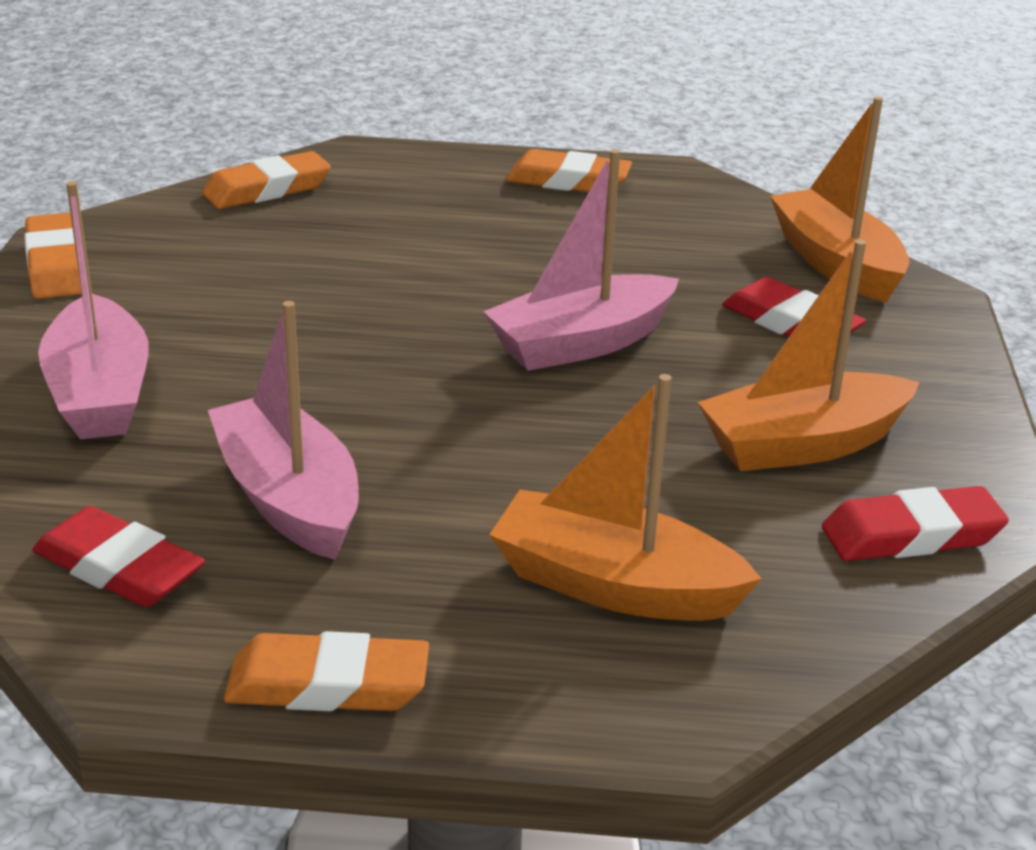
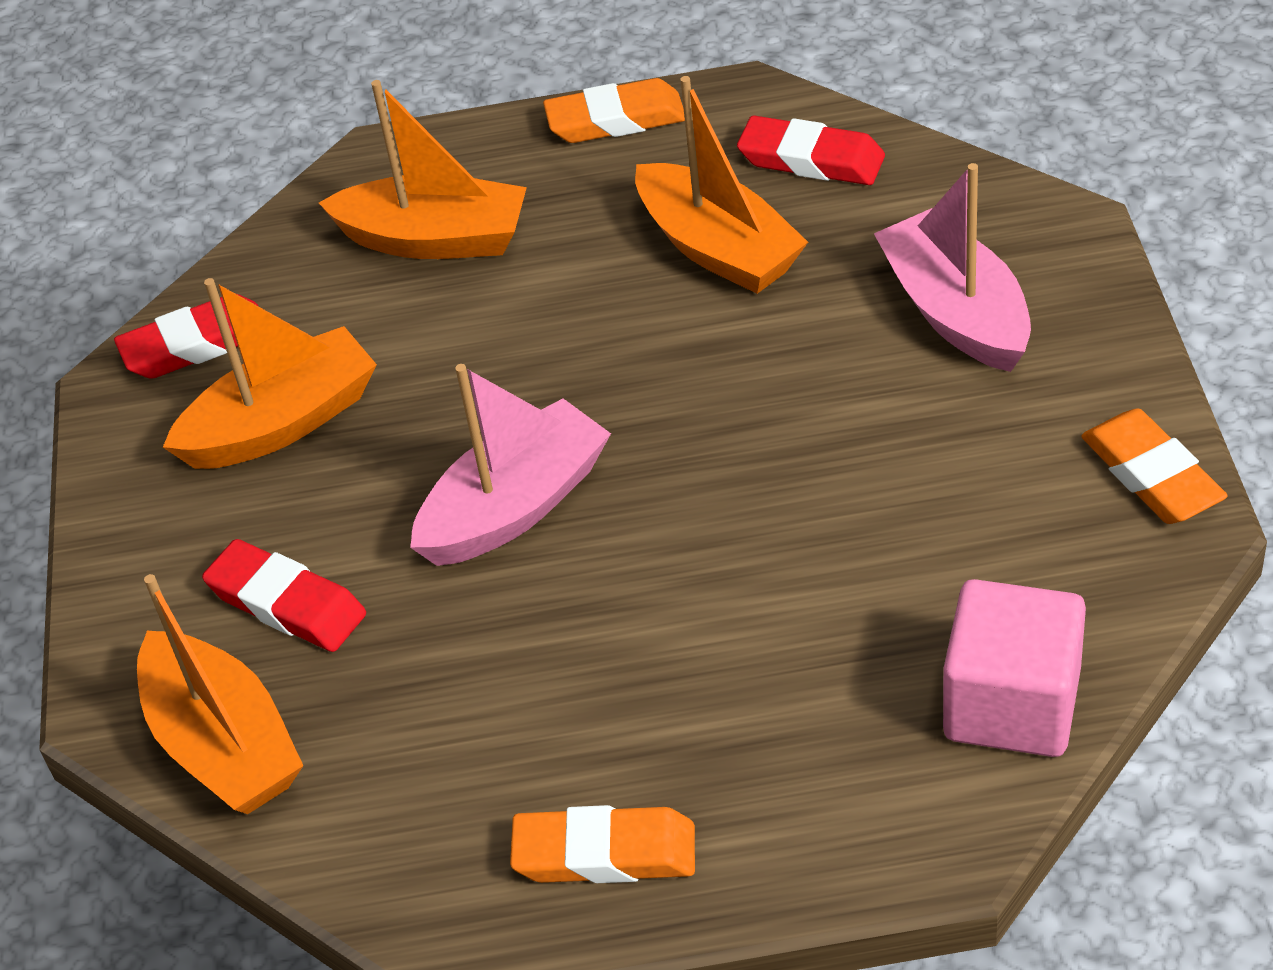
camera: 175 degrees right, 15 degrees up
(267, 189) = (1012, 704): orange eraser -> pink cube
(289, 498) = (718, 248): pink boat -> orange boat

